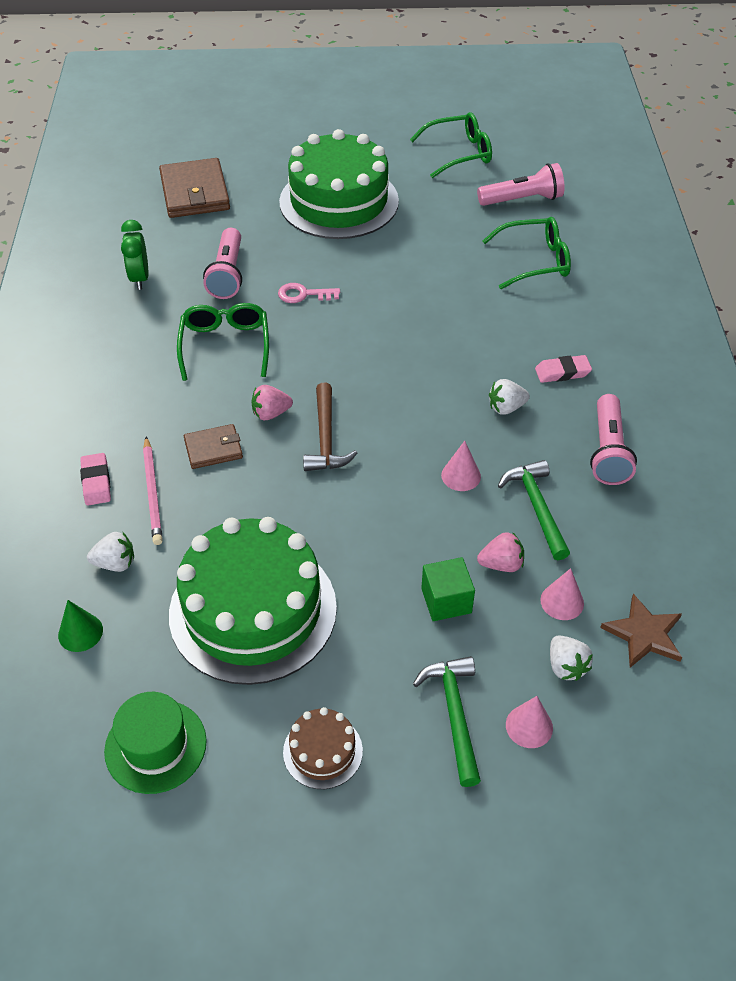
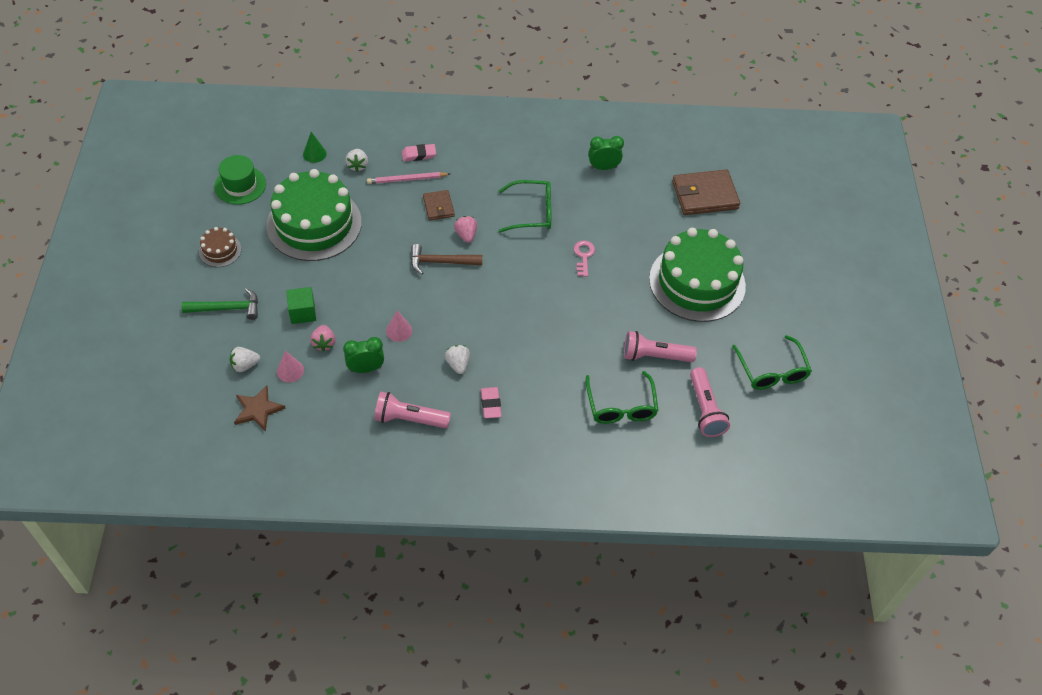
camera: 90 degrees right, 5 degrees up
(228, 274) = (607, 214): pink flashlight -> pink flashlight (654, 356)
(529, 726) = (211, 341): pink cone -> none
(536, 507) = (366, 368): green hammer -> green clock

